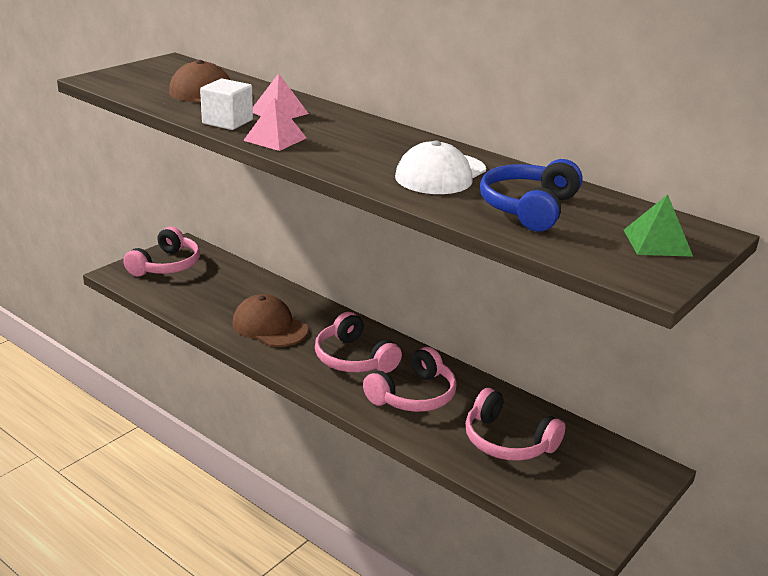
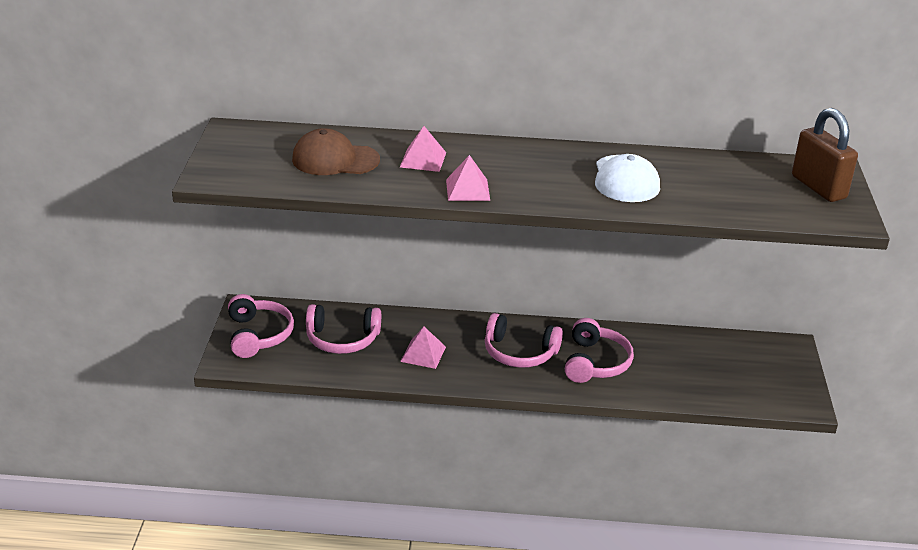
camera: 35 degrees left, 5 degrees up
(227, 122) = (403, 185): white cube -> none
(269, 326) = (423, 354): brown cap -> pink pyramid
(508, 441) = (691, 368): pink headphones -> pink headphones (342, 339)
(529, 208) = (718, 188): blue headphones -> none
(657, 242) = (818, 187): green pyramid -> brown padlock

